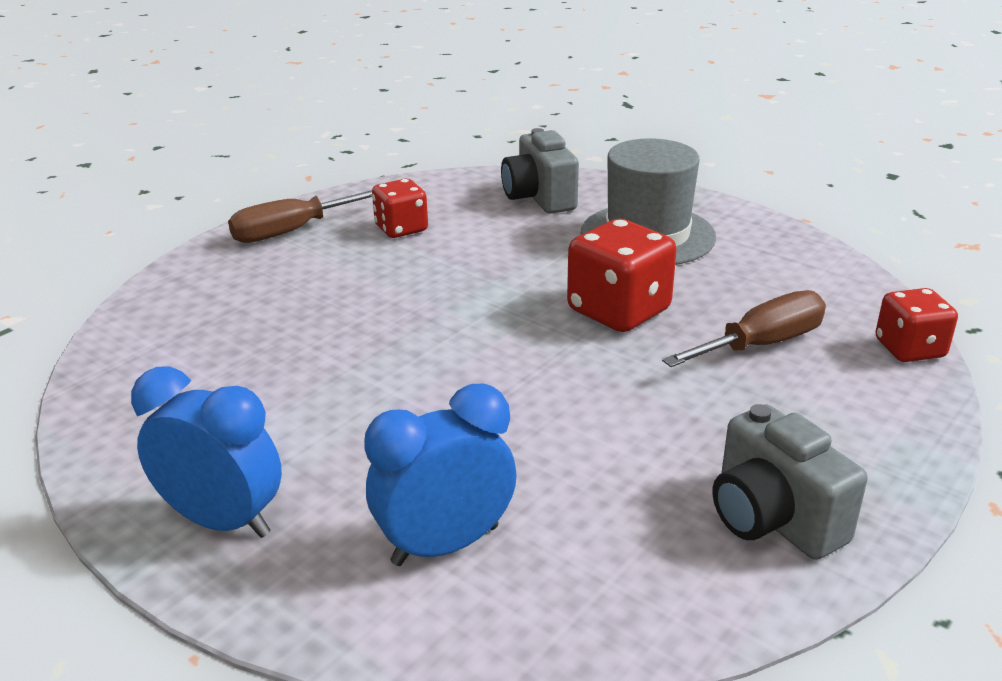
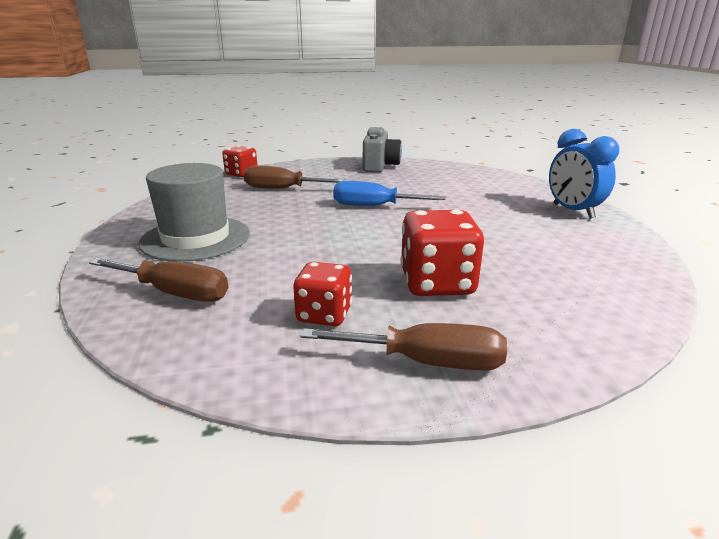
camera: 140 degrees left, 5 degrees down
(445, 545) = (488, 187): blue clock -> none
(539, 198) = (175, 293): grey camera -> brown screwdriver
(562, 370) = (373, 206): none -> blue screwdriver
(618, 311) = (304, 214): red dice -> red dice (437, 283)

